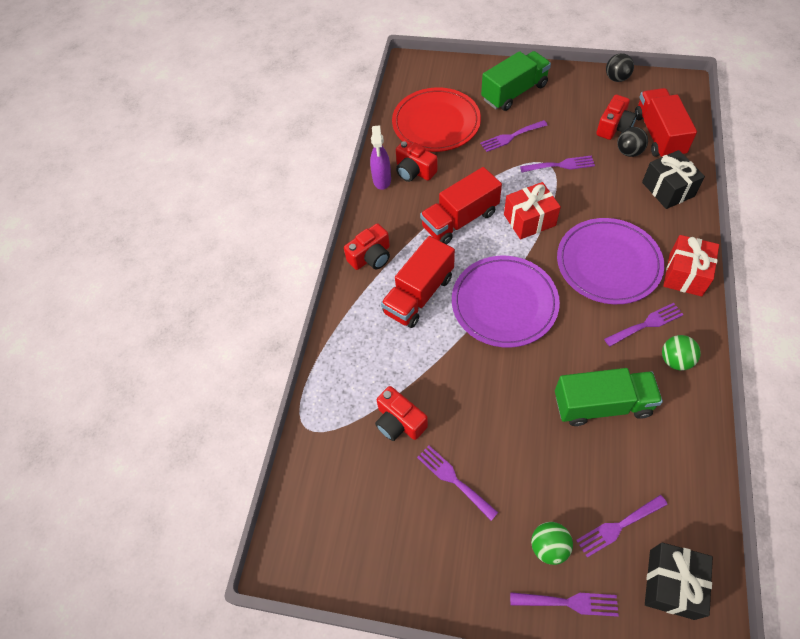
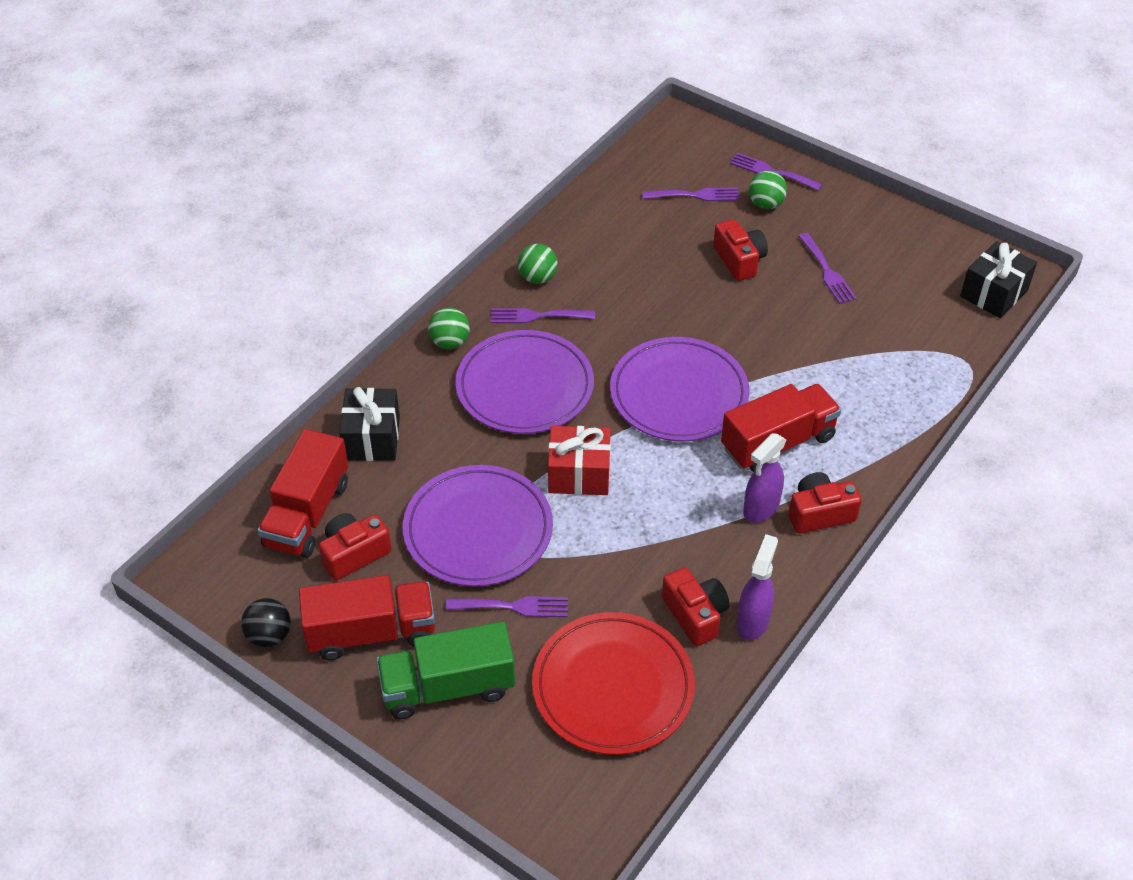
camera: 160 degrees left, 10 degrees down
(399, 422) = (861, 332): red camera -> red camera (739, 260)
(408, 244) = (760, 509): none -> purple spray bottle
(460, 220) = (671, 513): red truck -> red truck (371, 633)
(561, 165) = (478, 530): purple fork -> purple plate
(602, 405) = (642, 272): green truck -> none
(629, 152) = (371, 508): black ball -> none
(671, 584) = (679, 154): black gift -> black gift (993, 293)
(685, 274) = (450, 342): red gift -> green ball

